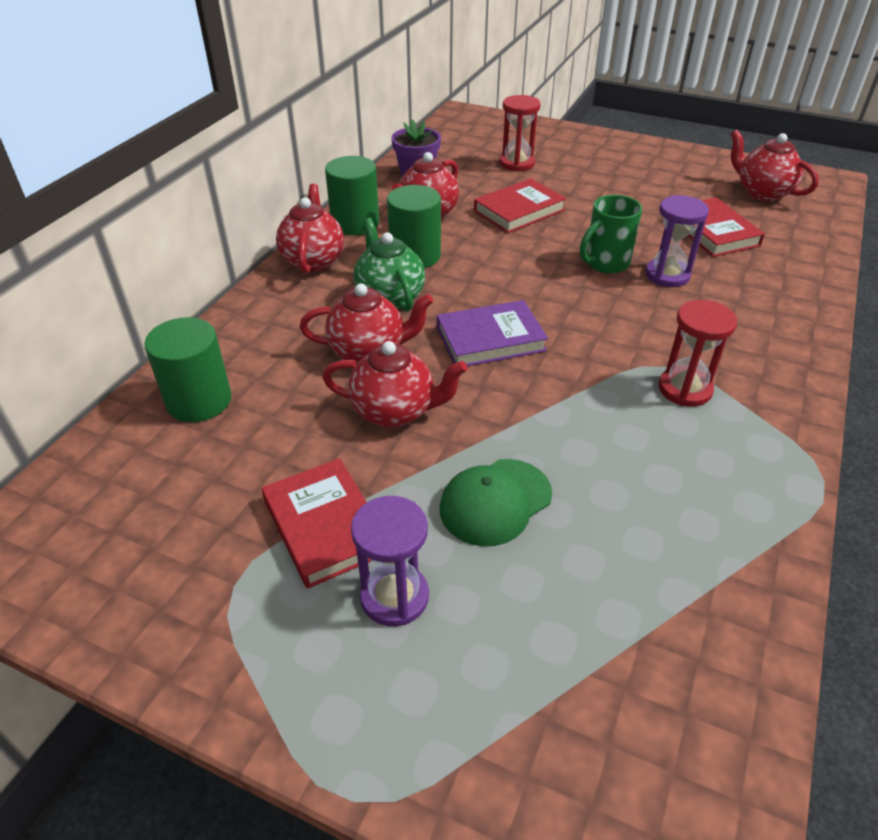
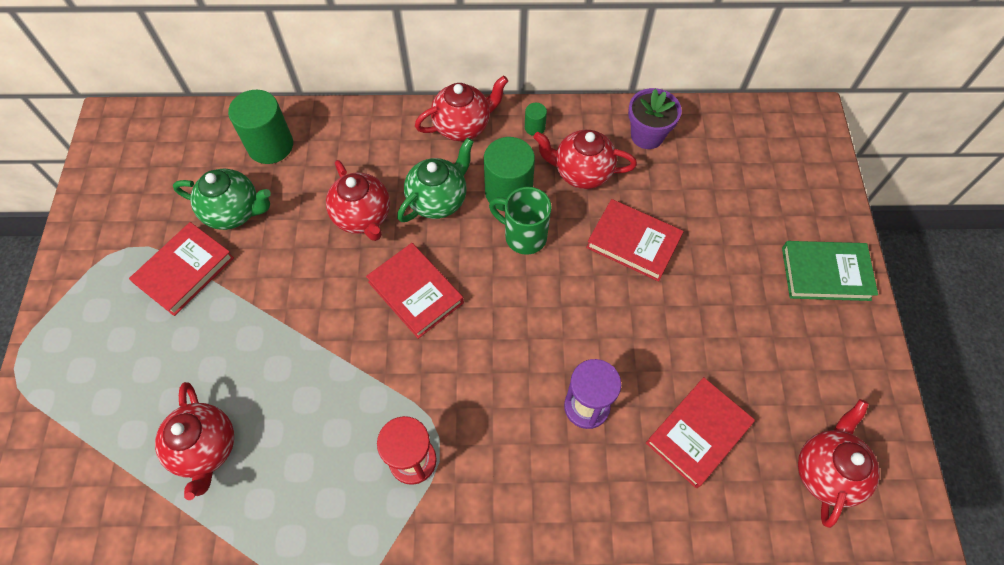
camera: 65 degrees right, 20 degrees up
(271, 456) = (234, 212): none -> green teapot
(355, 223) = (535, 127): green cylinder -> green cylinder, size x0.46
(394, 596) = (142, 333): purple hourglass -> none
(395, 412) = (303, 263): red teapot -> red teapot (206, 448)
(490, 339) = (416, 292): purple book -> red book
(495, 502) = (237, 360): green cap -> none
(517, 163) = (730, 207): red hourglass -> none
(600, 147) = (825, 273): none -> green book
(605, 263) = (578, 346): green mug -> green mug (524, 236)

